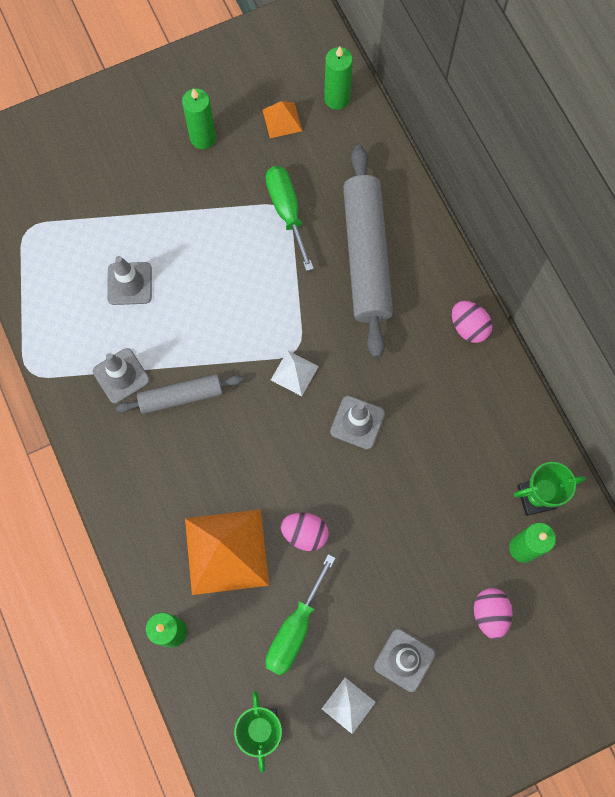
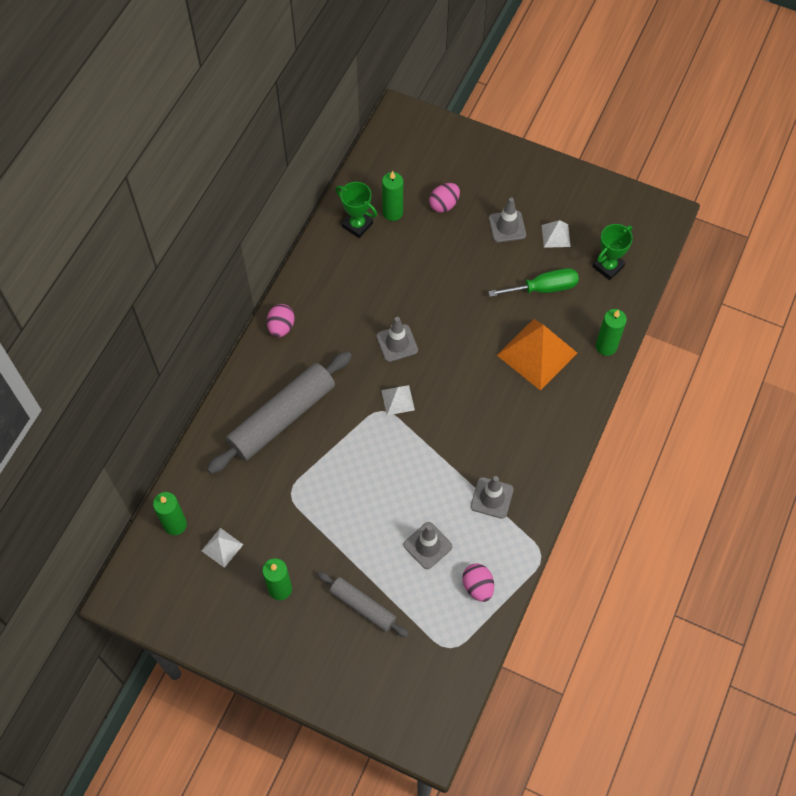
camera: 130 degrees left, 10 degrees down
(181, 396) = (472, 452): grey rolling pin -> grey rolling pin (362, 606)
(282, 120) = (222, 547): orange pyramid -> white pyramid
(287, 211) = (290, 489): green screwdriver -> none
(305, 533) = (488, 322): pink egg -> pink egg (477, 586)

